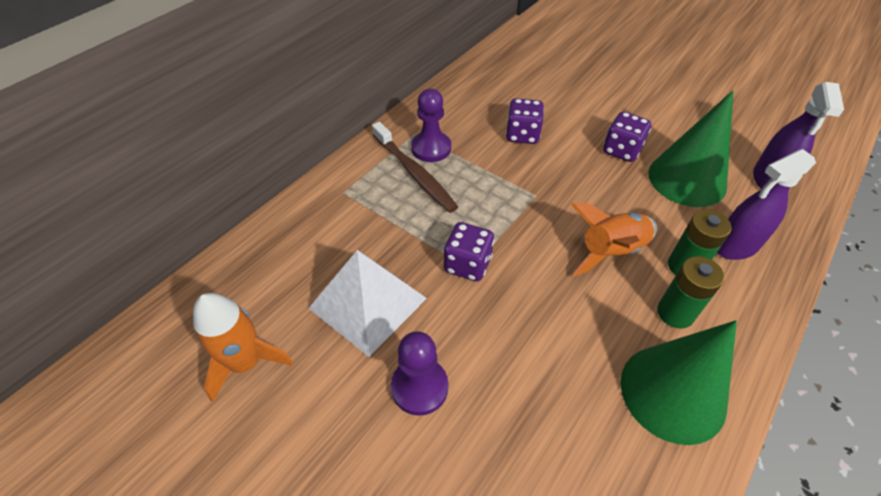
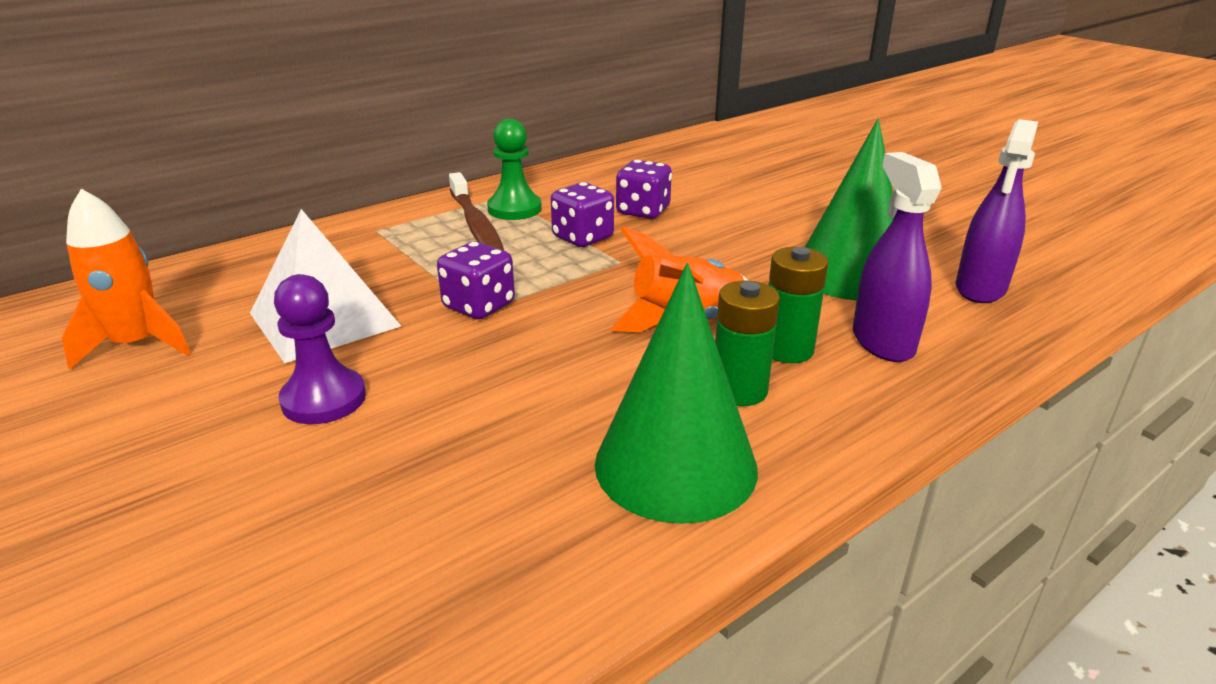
camera: 15 degrees right, 20 degrees down
(431, 148) = (514, 209): purple pawn -> green pawn
(621, 150) = (772, 238): purple dice -> purple dice (583, 238)
(735, 246) = (882, 342): purple spray bottle -> purple spray bottle turned 90 degrees clockwise

